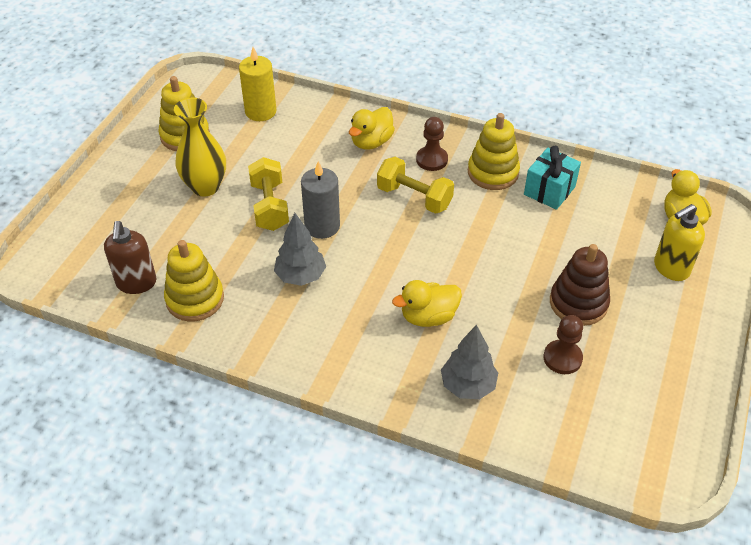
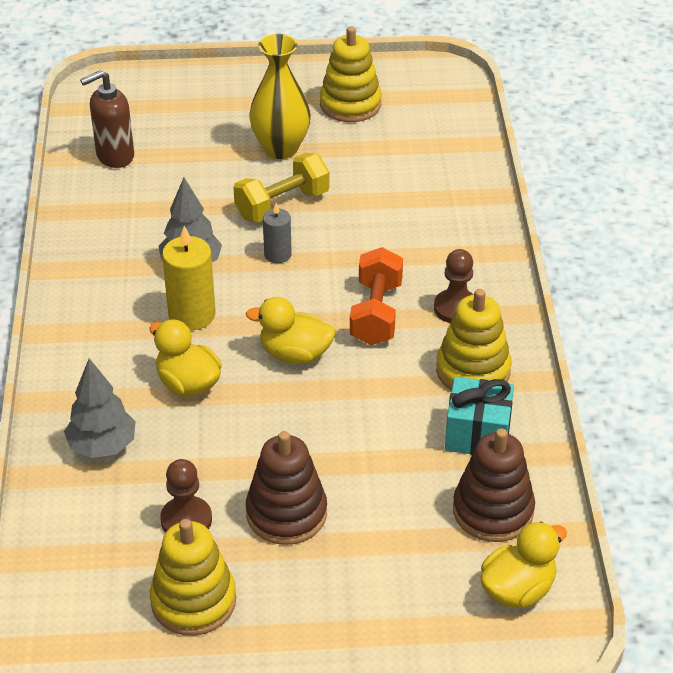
camera: 65 degrees right, 5 degrees down
(195, 299) = (115, 202): yellow stacking toy -> yellow stacking toy (193, 601)
(260, 111) = (434, 142): yellow candle -> yellow candle (192, 315)
(322, 226) = (277, 254): grey candle -> grey candle, size x0.61
(371, 142) = (449, 247): yellow duck -> yellow duck (295, 354)
(414, 197) = (376, 313): yellow dumbbell -> orange dumbbell
(615, 207) = (493, 511): none -> brown stacking toy
(671, 268) = (408, 597): yellow soap dispenser -> none

